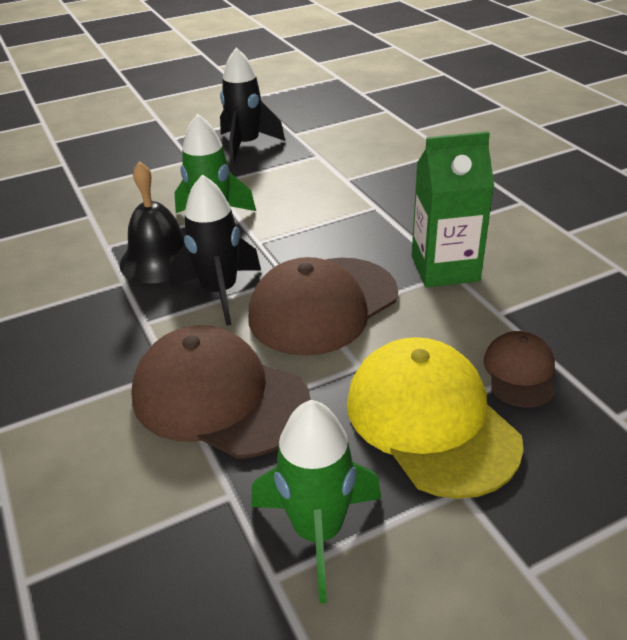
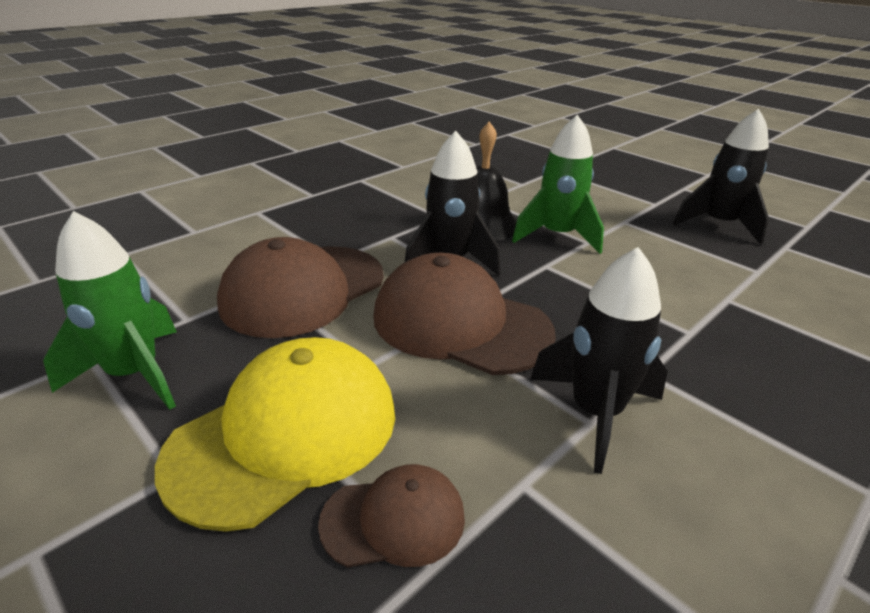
camera: 70 degrees right, 5 degrees down
(219, 398) = (303, 290): brown cap -> brown cap turned 150 degrees counterclockwise
(445, 268) = (595, 413): green carton -> black rocket

